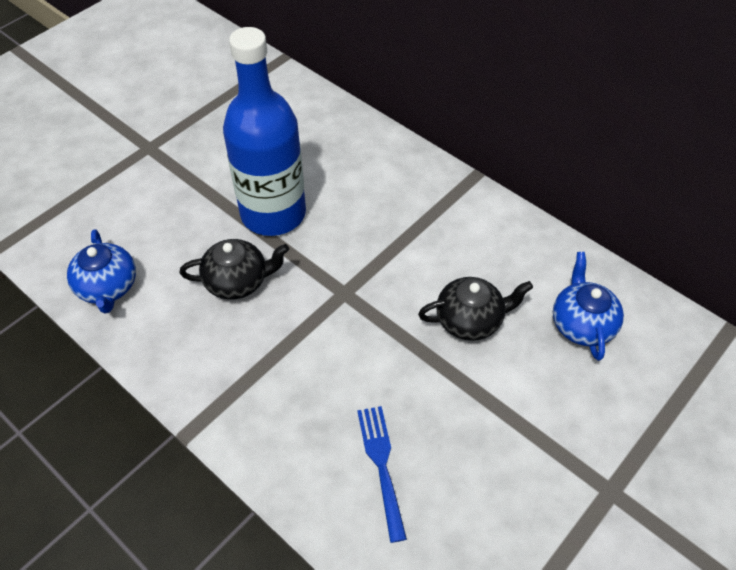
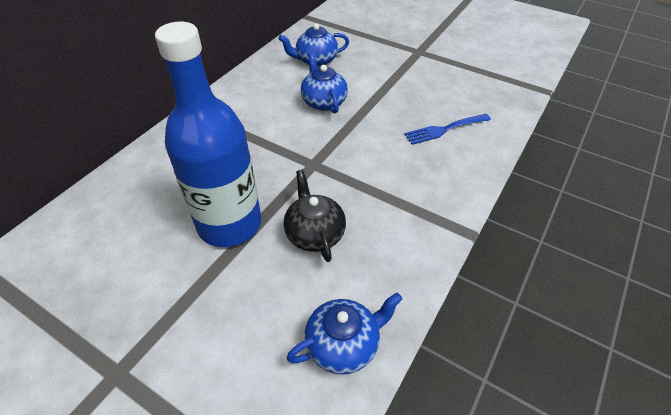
camera: 100 degrees left, 5 degrees down
(470, 320) = (323, 102): black teapot -> blue teapot

